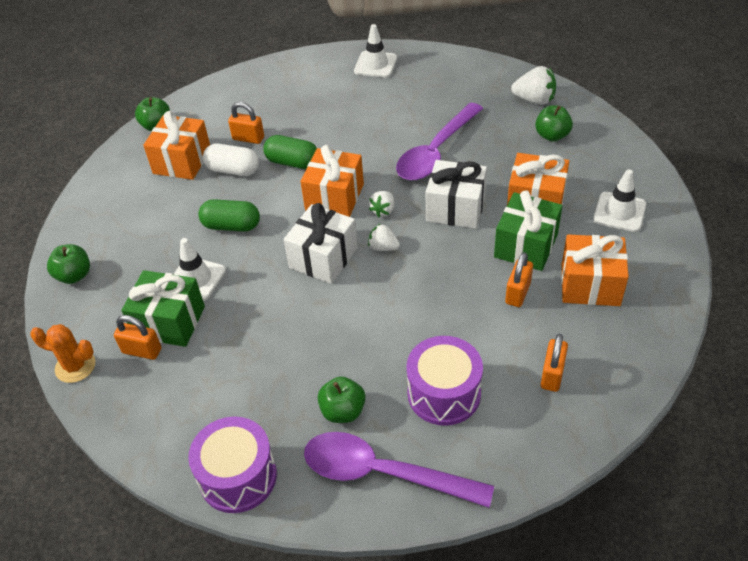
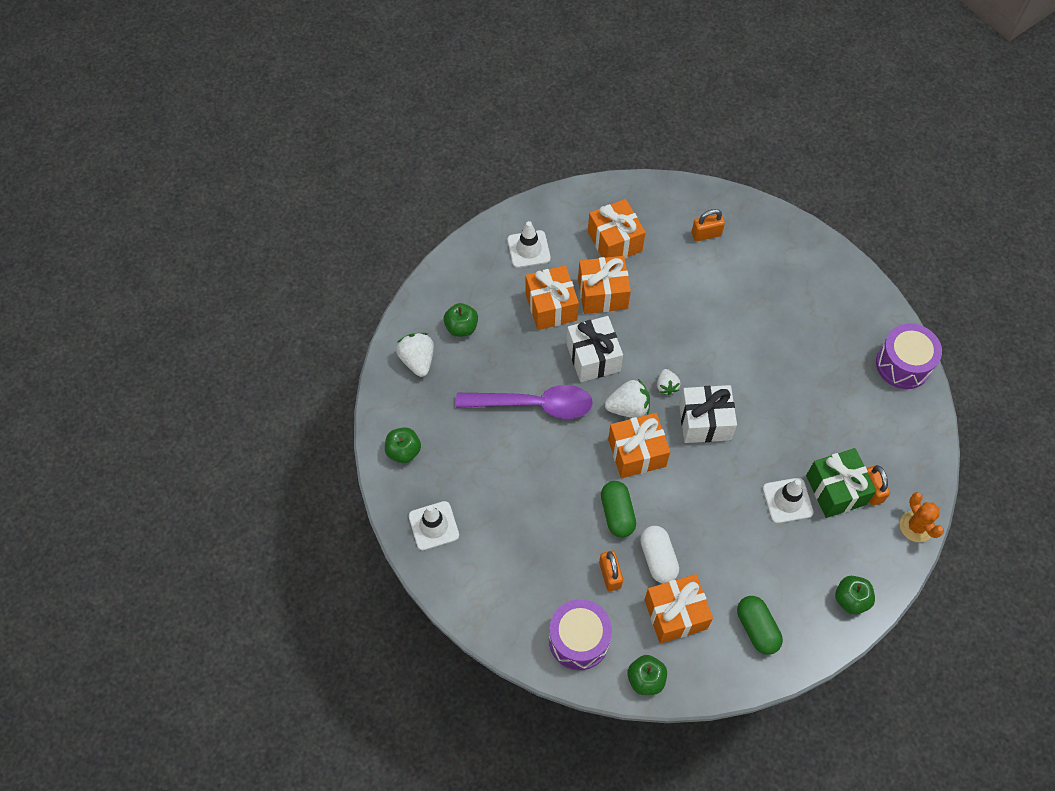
camera: 125 degrees left, 15 degrees up
(231, 226) = (719, 513): green capsule -> green capsule (757, 628)
(343, 411) = (817, 334): green apple -> green apple (404, 451)
(383, 210) = (628, 407): white strawberry -> white strawberry, size x1.62
(383, 473) = (839, 289): purple spoon -> none
(444, 393) = (763, 285): purple drum -> purple drum (579, 639)
(518, 293) = (651, 280): orange padlock -> none
(526, 246) = (602, 294): green gift -> orange gift

